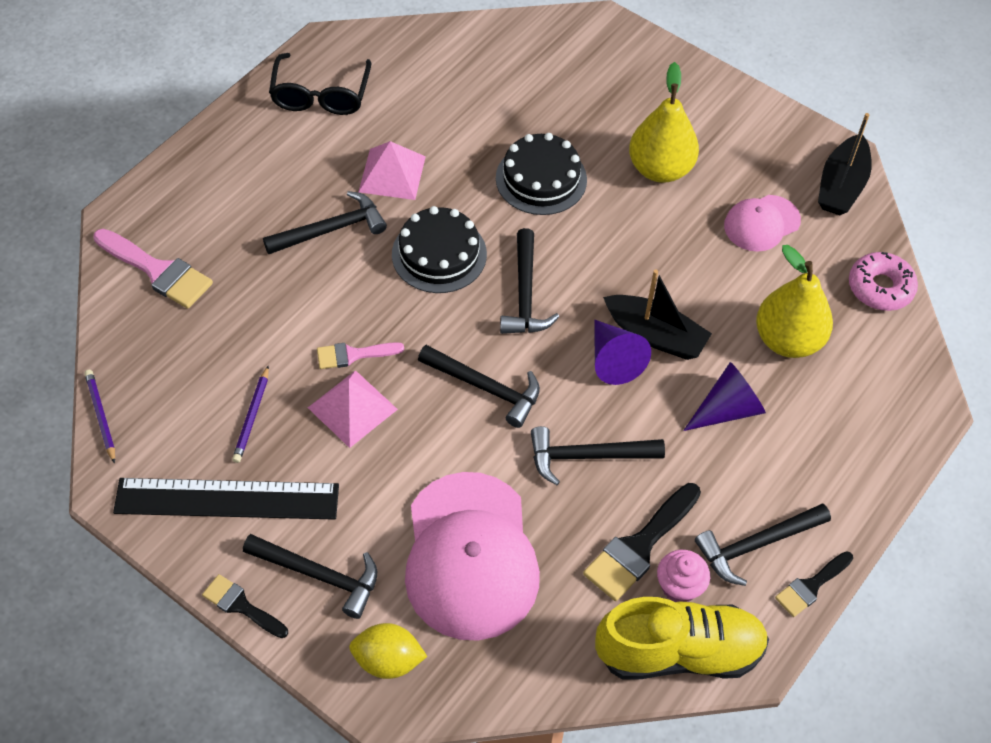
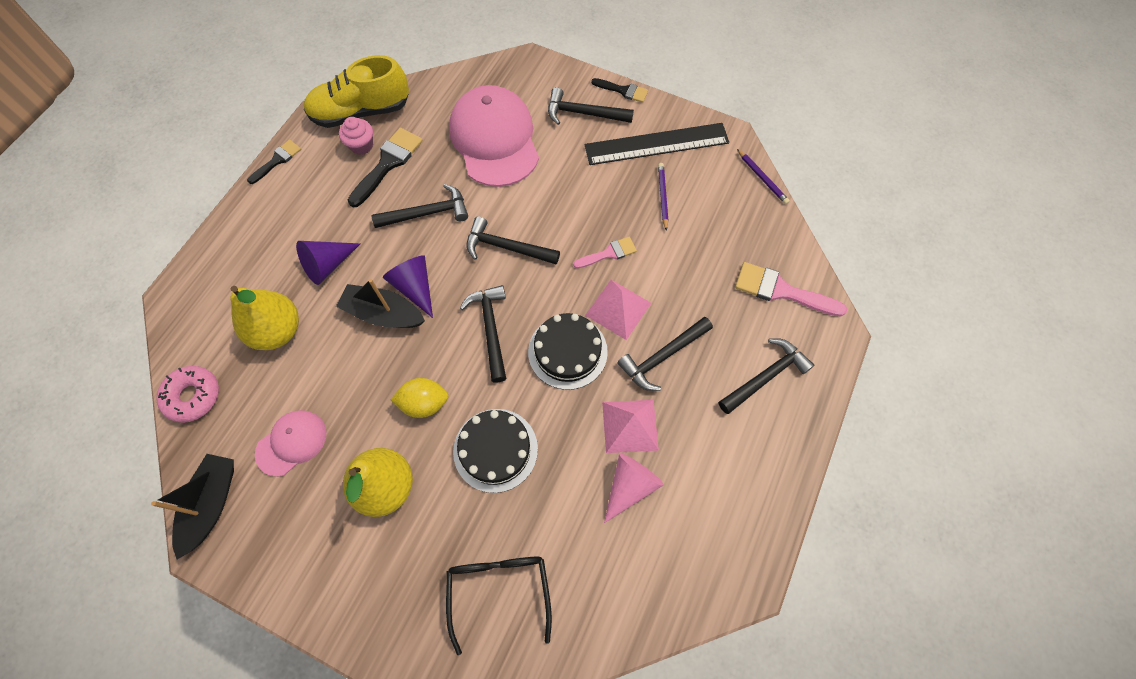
camera: 170 degrees right, 10 degrees up
(321, 95) = (726, 507): black glasses -> black glasses (499, 591)
(352, 408) = (597, 215): pink pyramid -> pink pyramid (618, 309)
(388, 660) = (530, 79): yellow lemon -> yellow lemon (424, 403)
(410, 126) = (629, 486): none -> pink cone
(756, 545) = (311, 178): black hammer -> black hammer (766, 376)

